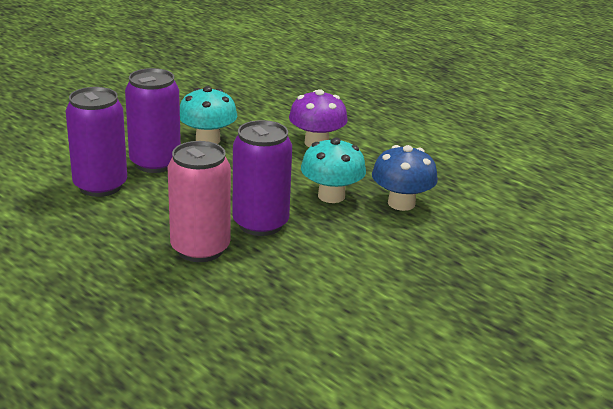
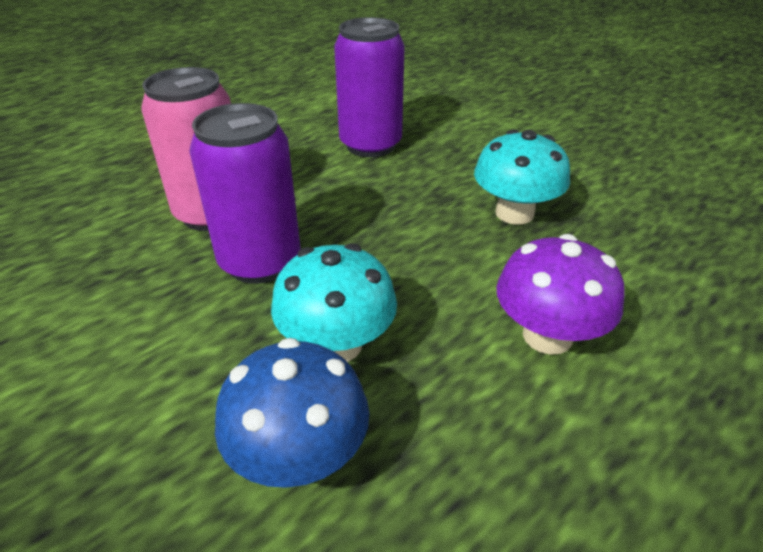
camera: 95 degrees right, 10 degrees up
(155, 163) = (432, 175): purple can -> none

